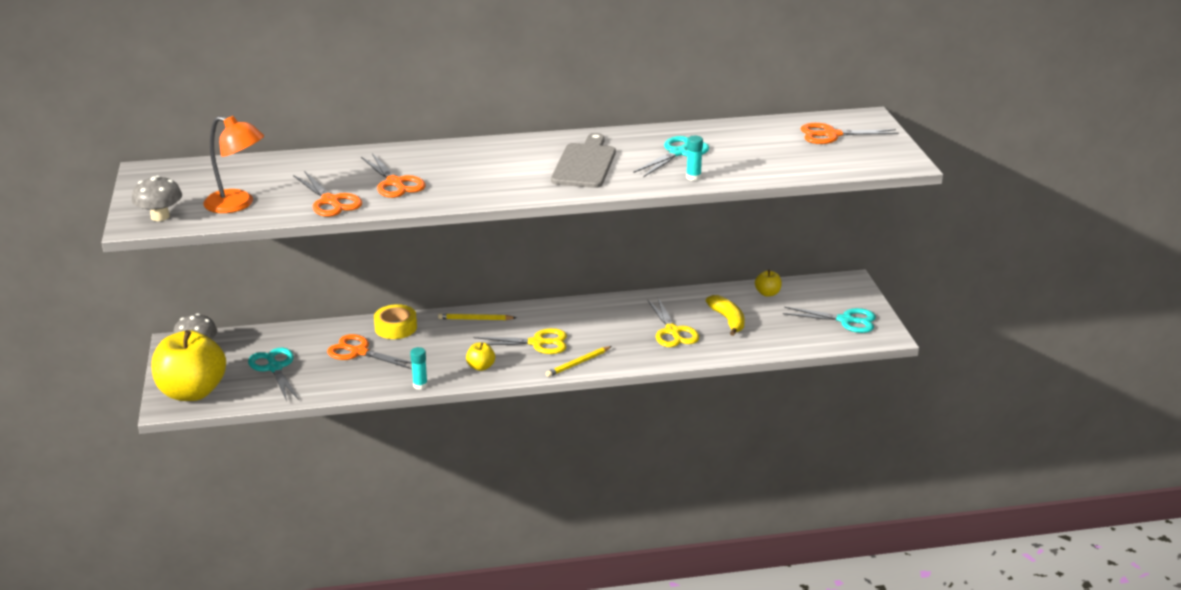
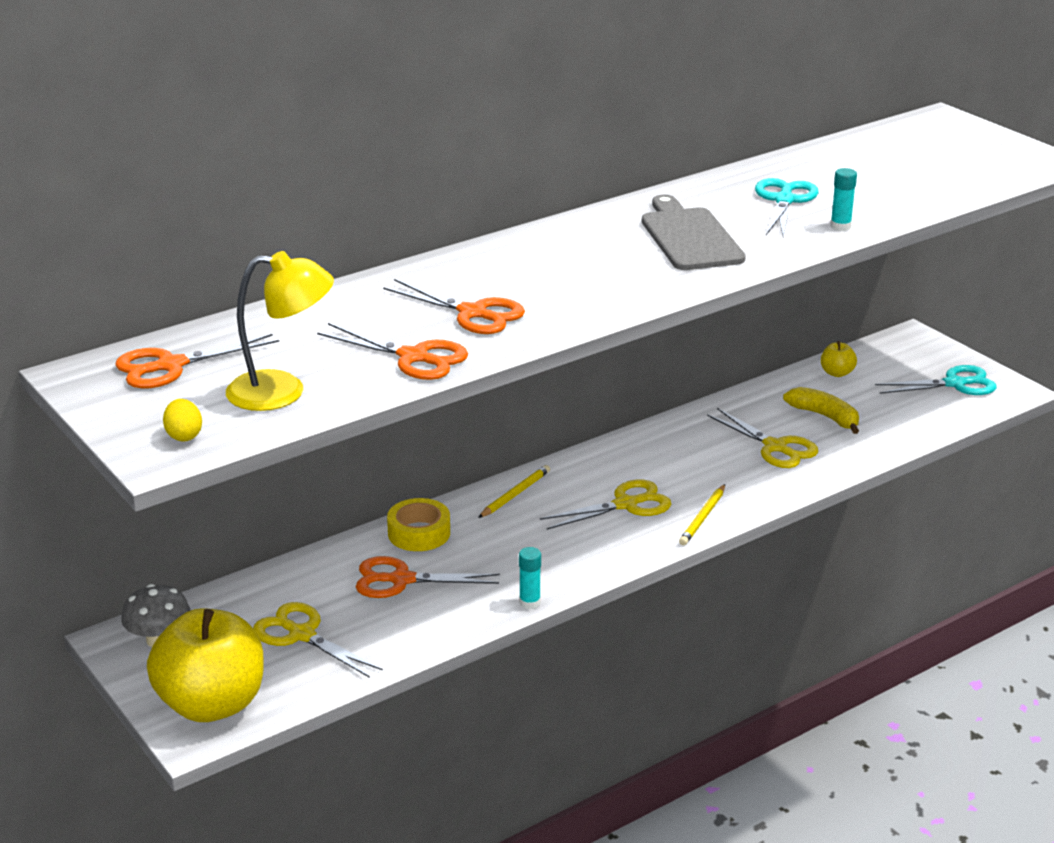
camera: 25 degrees left, 0 degrees up
(160, 216) = (184, 436): grey mushroom -> yellow egg
(237, 204) = (282, 392): orange lamp -> yellow lamp
(274, 368) = (302, 635): turquoise scissors -> yellow scissors
(475, 319) = (515, 494): yellow pencil -> yellow pencil turned 150 degrees clockwise
(481, 367) = (585, 555): yellow apple -> none
(831, 135) = (929, 145): orange scissors -> orange scissors (171, 366)

